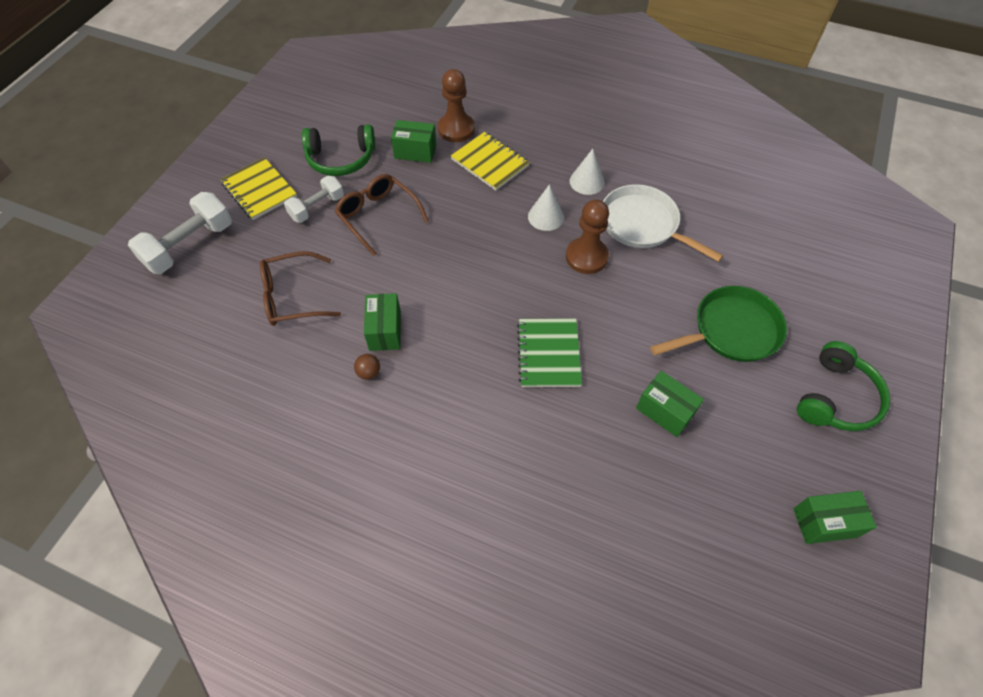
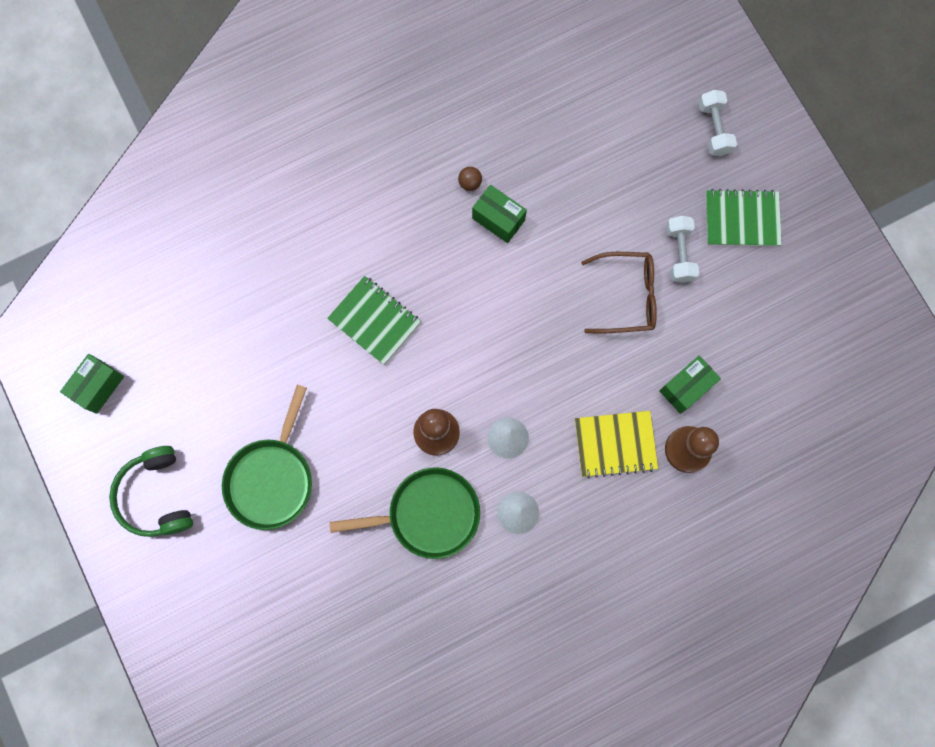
camera: 130 degrees right, 20 degrees up
(190, 246) = (714, 129): white dumbbell -> white dumbbell, size x0.64
(259, 190) = (742, 219): yellow notebook -> green notebook
(292, 297) = (590, 174): brown glasses -> none
(341, 159) = (729, 314): green headphones -> none
(643, 224) = (428, 514): white pan -> green pan
(665, 411) = (258, 361): green box -> none

